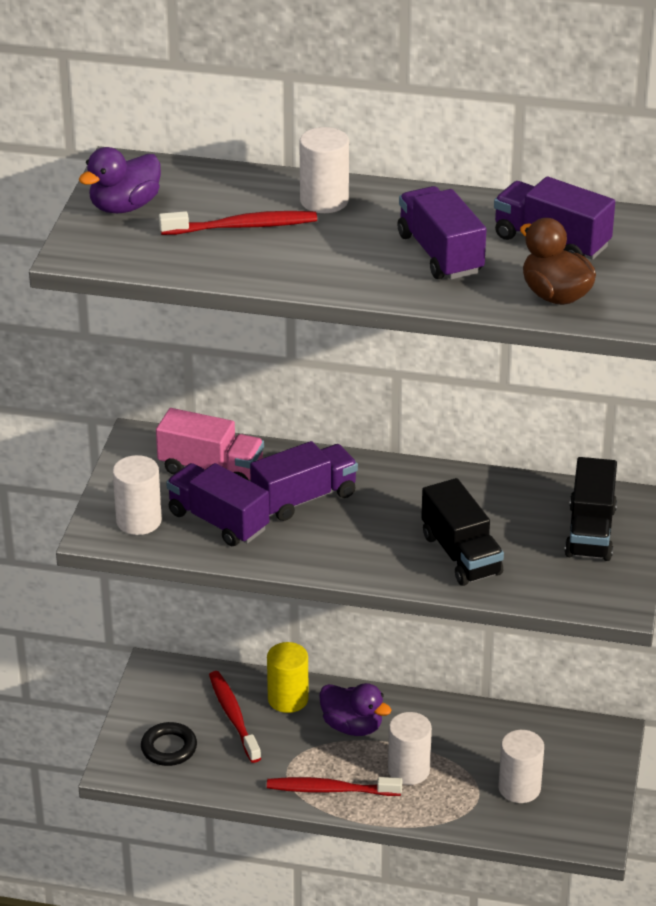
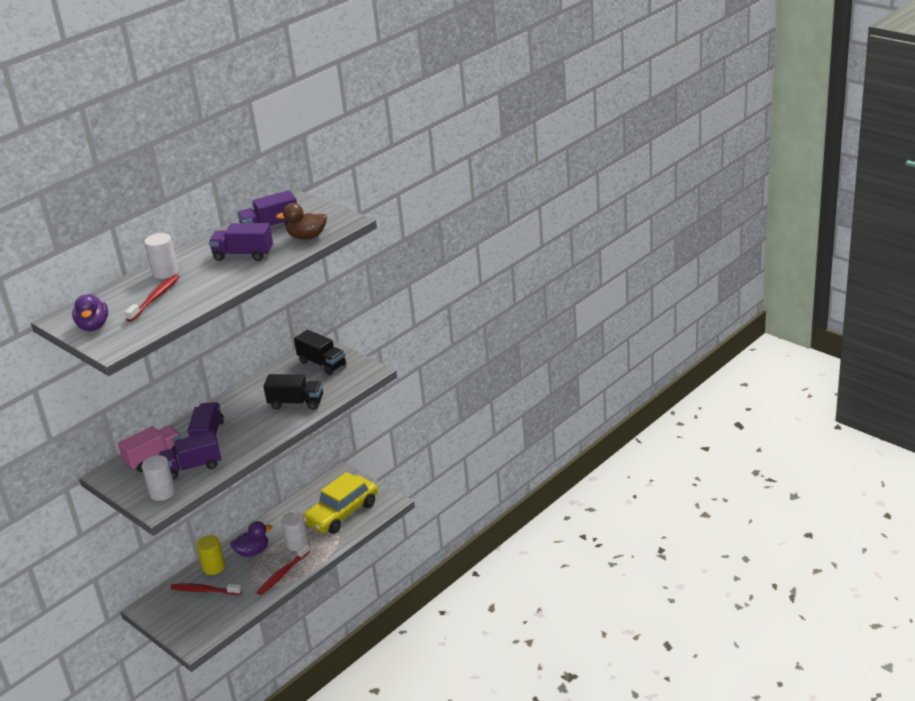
camera: 55 degrees left, 5 degrees down
(169, 748) = (200, 621): black ring -> none
(519, 788) = (341, 513): white cylinder -> yellow car

